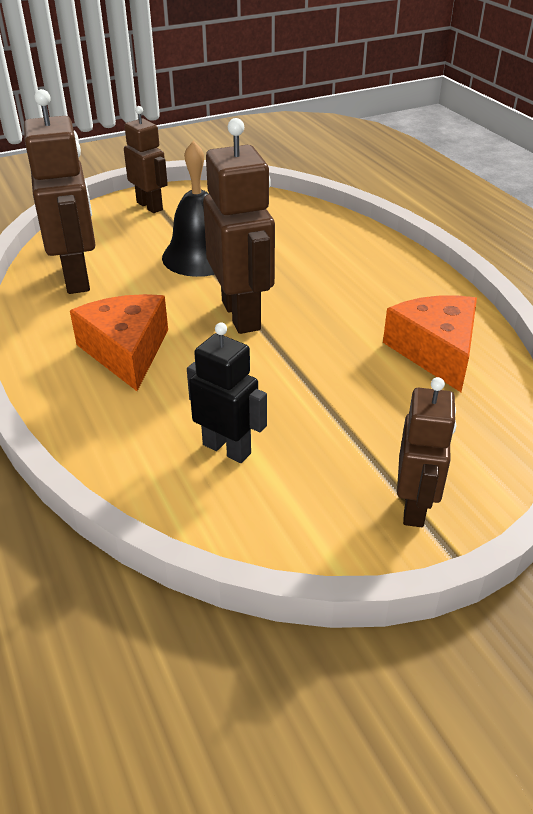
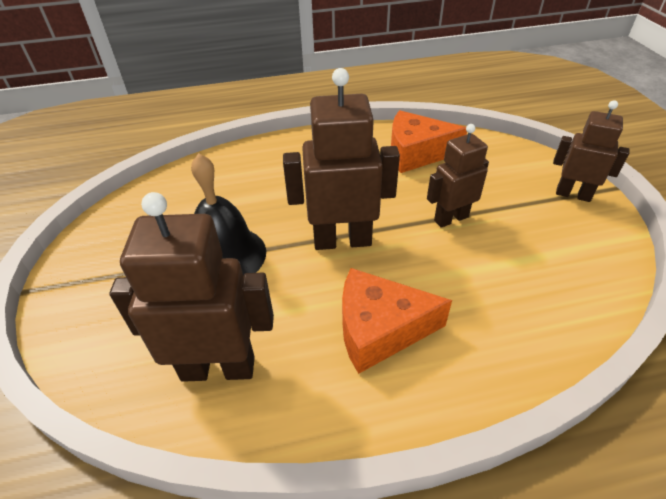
camera: 75 degrees left, 5 degrees up
(150, 206) = (88, 286): brown robot -> brown robot (451, 218)
(227, 449) = (523, 273): black robot -> none

